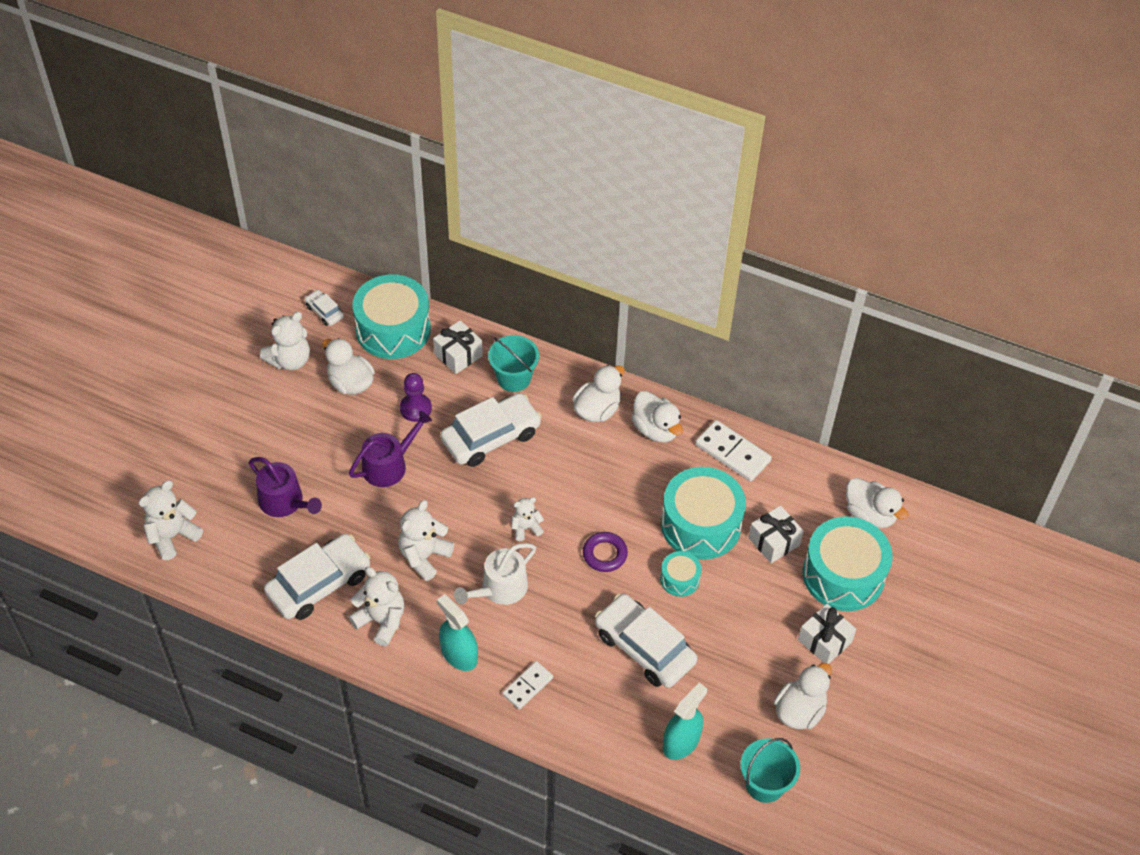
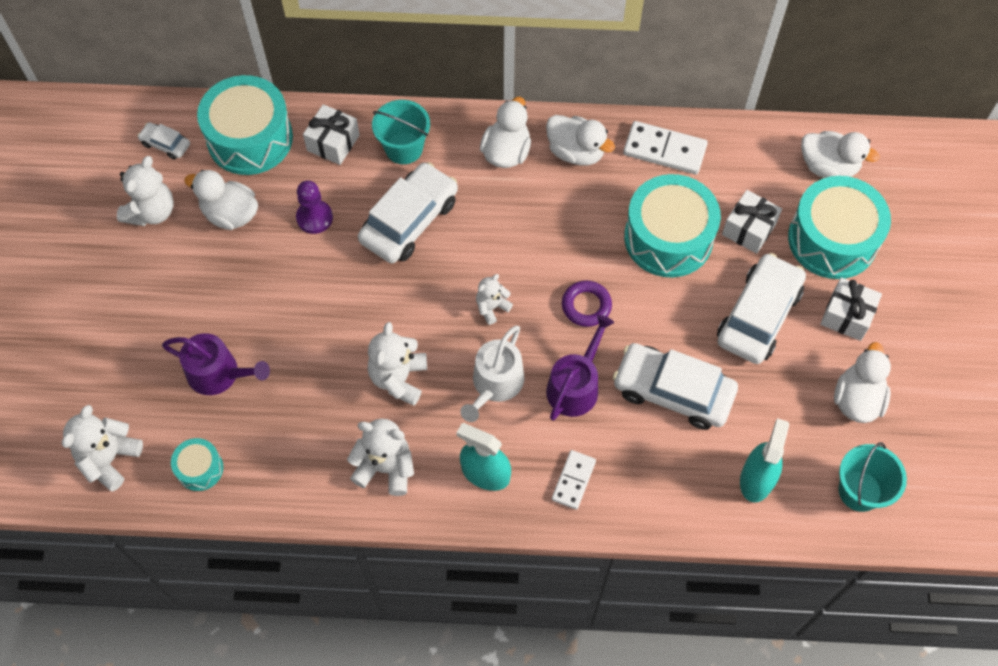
camera: 20 degrees left, 10 degrees up
(319, 583) = (298, 452): white car -> white car (758, 315)
(389, 465) = (314, 291): purple watering can -> purple watering can (576, 385)
(680, 579) = (674, 304): turquoise drum -> turquoise drum (200, 468)

